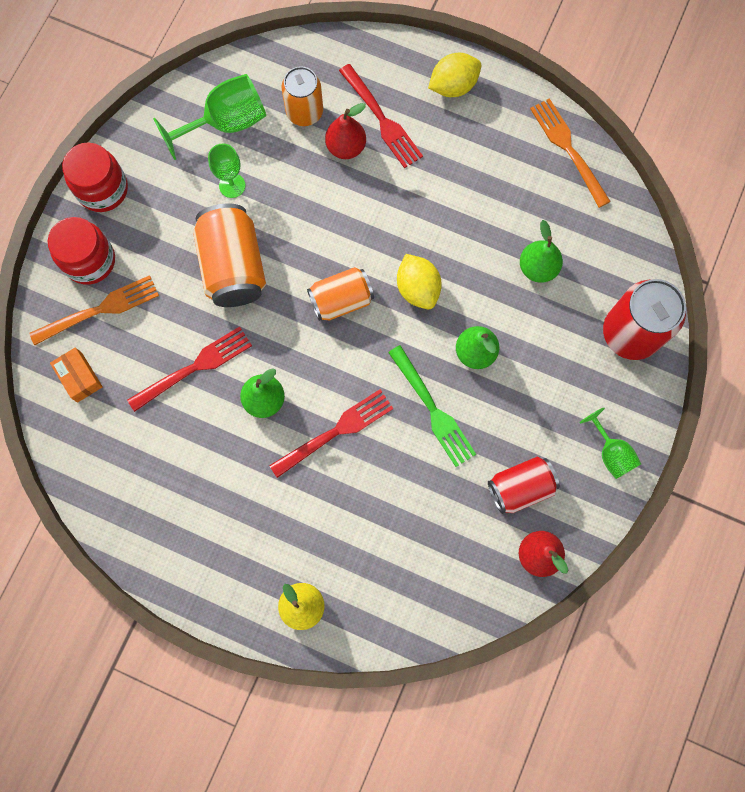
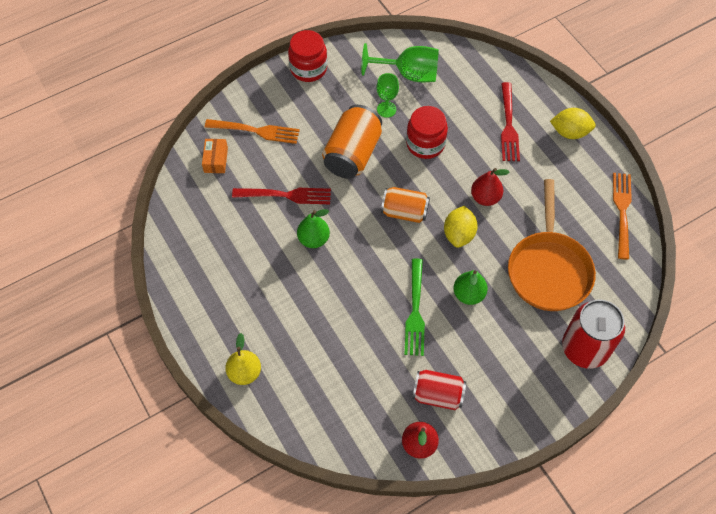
camera: 35 degrees right, 15 degrees down
(90, 261) = (271, 101): red jar -> red jar (425, 144)
(304, 112) = (462, 94): orange can -> none
(336, 431) = (343, 285): red fork -> none
(346, 147) = (473, 128): red pear -> red pear (485, 197)
(537, 268) = (548, 269): green pear -> orange pan
(611, 453) = (516, 414): green goblet -> none

